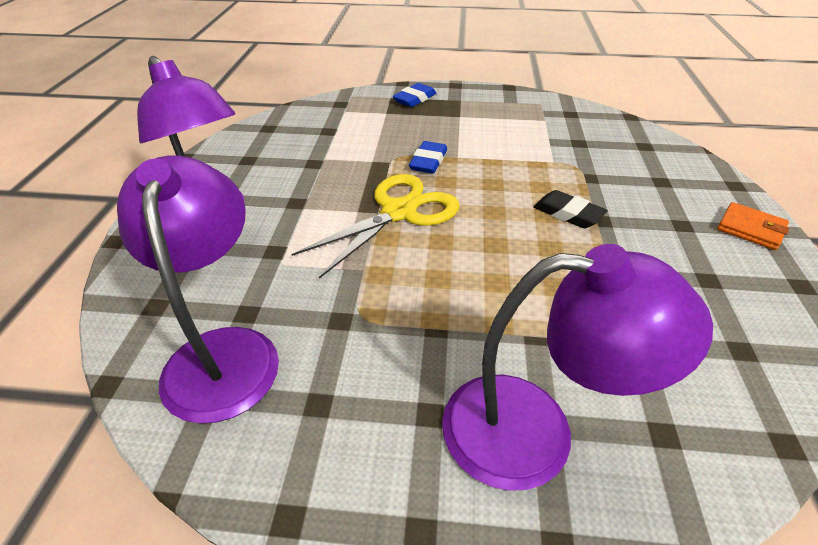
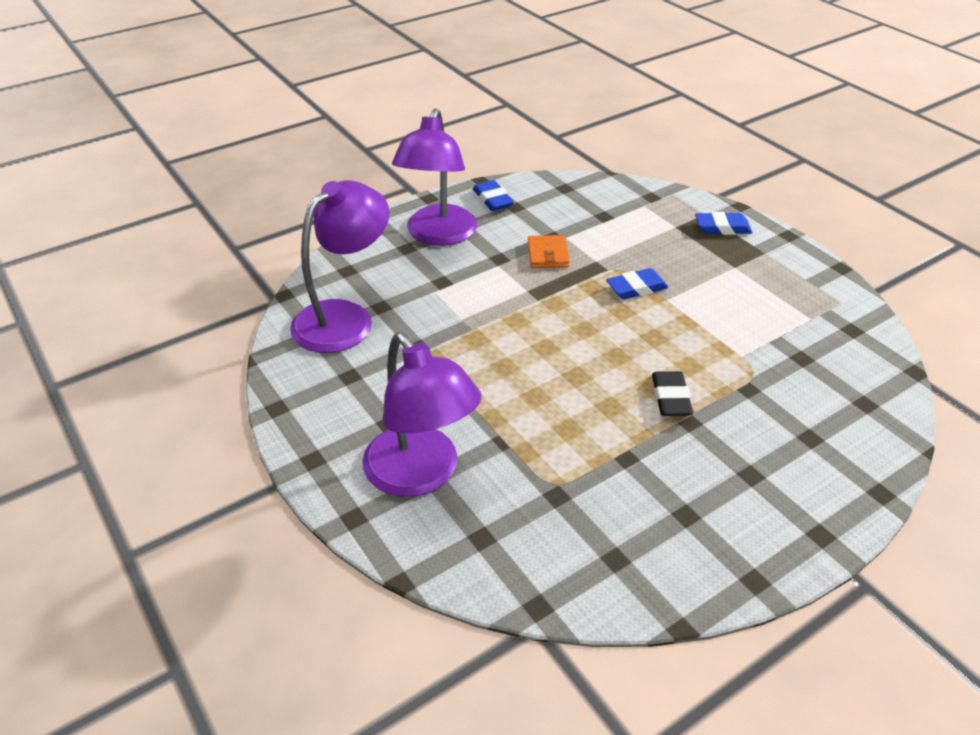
camera: 50 degrees right, 0 degrees up
(219, 164) = (492, 199): none -> blue eraser
(399, 212) = (551, 310): yellow scissors -> none
(750, 229) = (807, 523): orange wallet -> orange wallet (548, 255)

